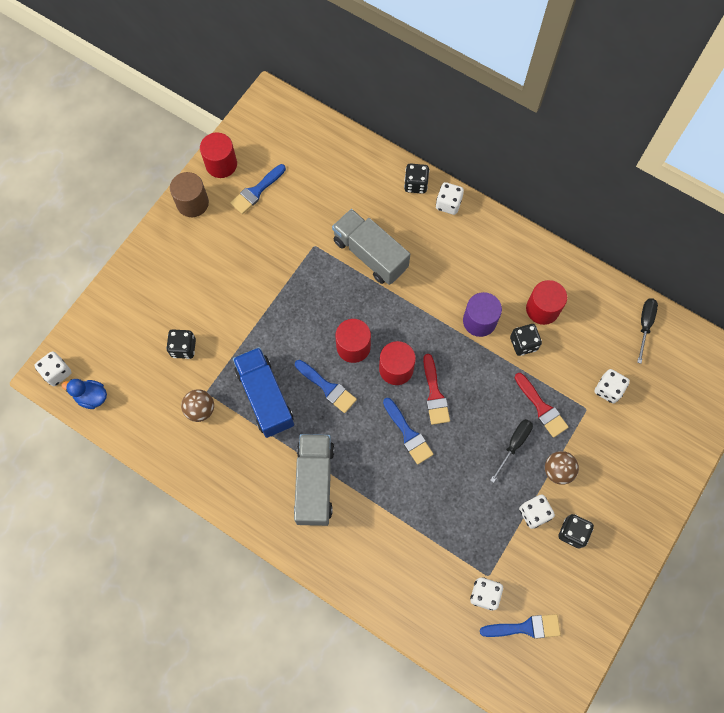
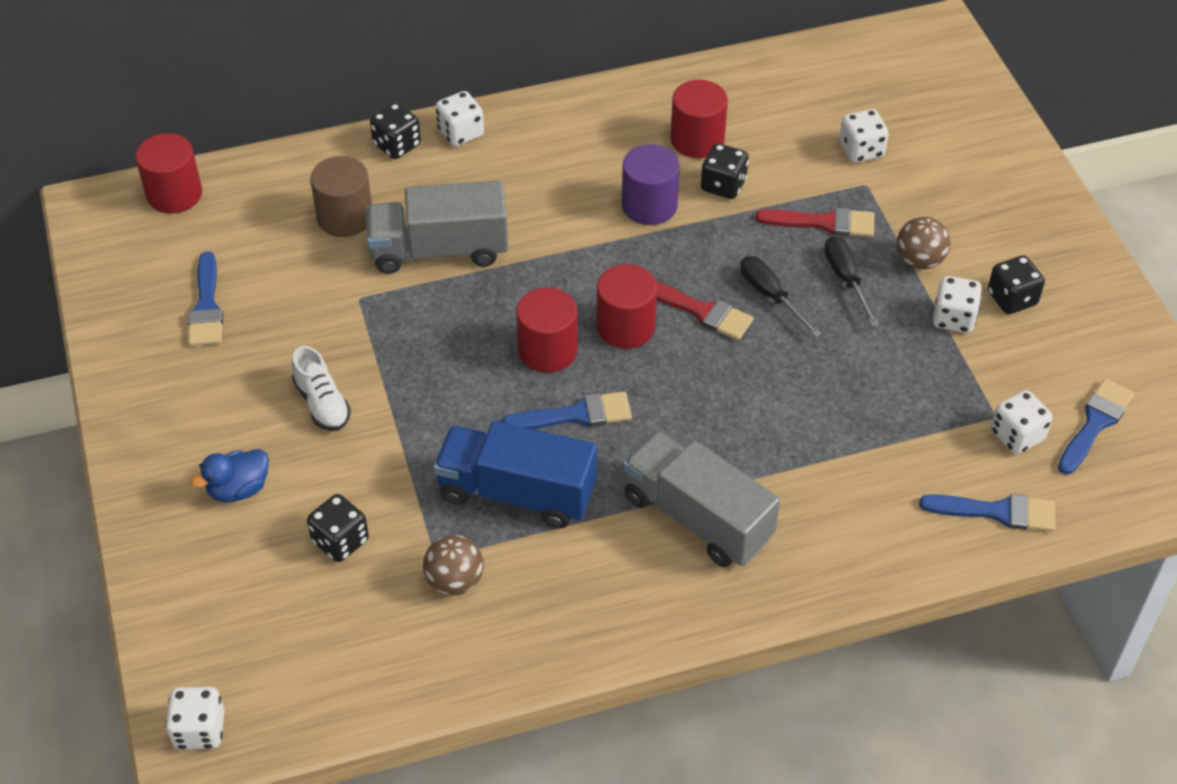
camera: 50 degrees left, 20 degrees down
(92, 397) = (289, 708): blue duck -> blue duck (238, 489)
(192, 203) = (135, 388): brown cylinder -> brown cylinder (345, 217)
(221, 164) = (118, 318): red cylinder -> red cylinder (174, 194)
(245, 280) = (322, 403): none -> white shoe
(408, 434) = (727, 372): blue brush -> blue brush (997, 512)
(644, 325) = (813, 68): black screwdriver -> black screwdriver (770, 295)

